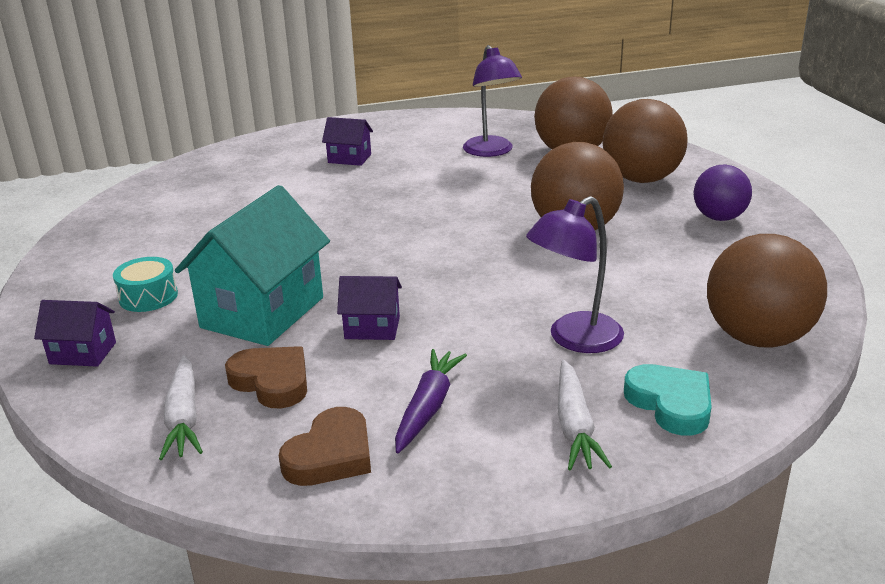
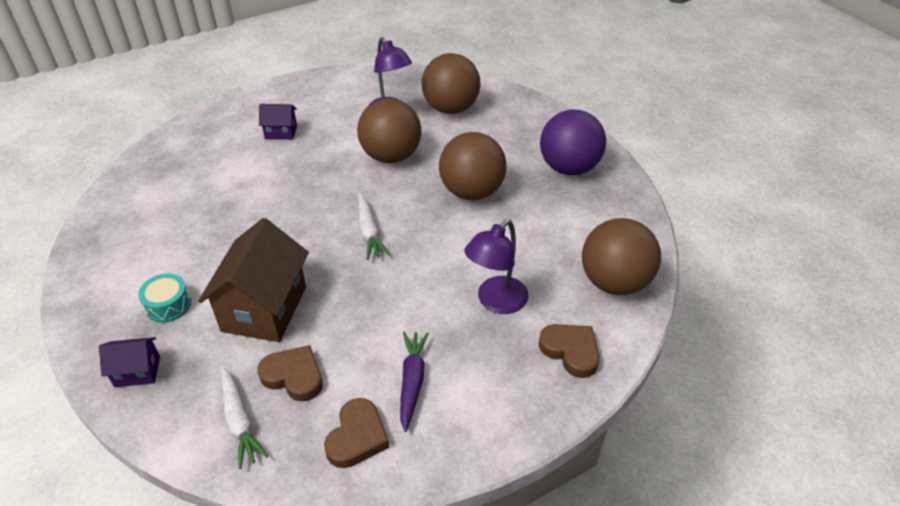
camera: 15 degrees left, 15 degrees up
(262, 312) = (264, 309): turquoise house -> brown house
(372, 328) = (351, 312): purple house -> none
(574, 426) = (513, 381): white carrot -> white carrot (369, 232)
(641, 179) = (507, 133): brown ball -> brown ball (391, 156)
(671, 404) = (570, 351): turquoise heart -> brown heart
(719, 218) = (569, 168): purple ball -> purple ball, size x1.61

